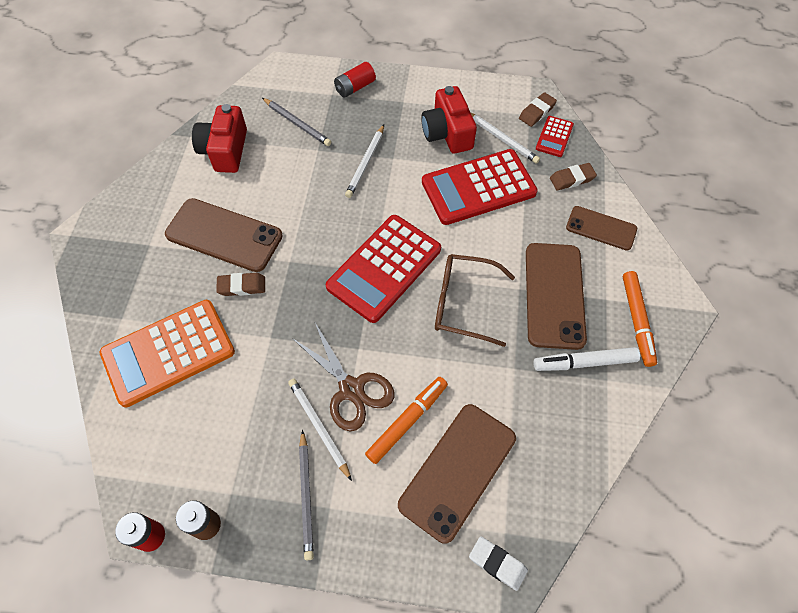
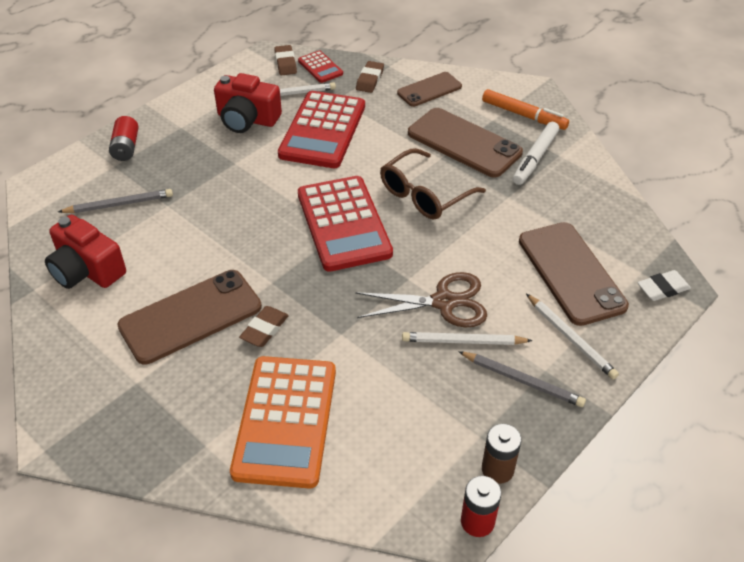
camera: 55 degrees left, 15 degrees down
(365, 163) = (220, 182): white pencil -> white pencil (570, 338)
(407, 421) = (504, 281): orange marker -> none

